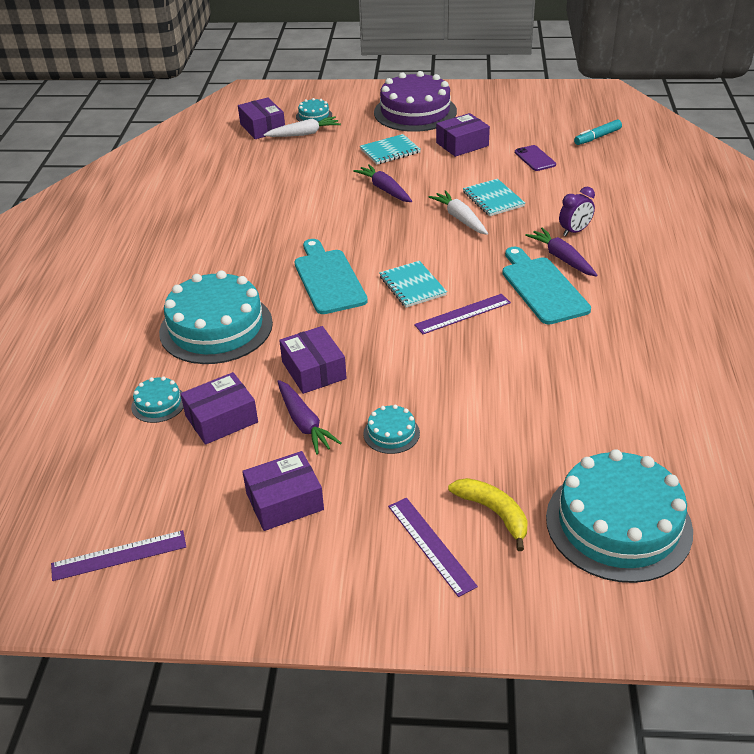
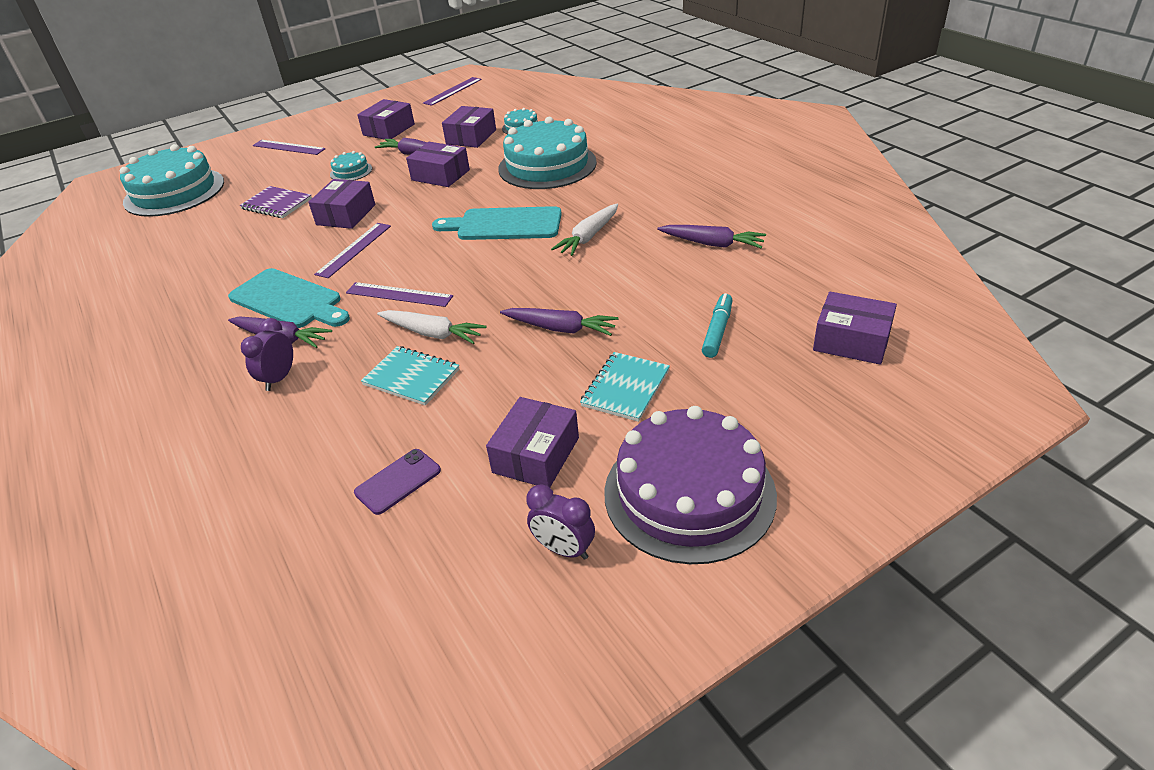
camera: 145 degrees right, 0 degrees up
(230, 198) = (712, 244): none -> purple carrot
(304, 134) = (781, 358): white carrot -> white carrot (589, 237)
(314, 116) = (825, 398): turquoise cake -> none
(328, 279) = (504, 225): turquoise cutting board -> turquoise cutting board turned 150 degrees clockwise
(412, 286) = (420, 250): turquoise notebook -> none
(442, 362) = (346, 215): none -> purple box
(459, 255) = (399, 294): none -> purple ruler
(483, 115) = (564, 549): none -> purple clock
(494, 513) = (257, 169): yellow banana -> none
(501, 420) = (277, 204): none -> purple notebook
(535, 158) = (398, 481): purple phone -> purple phone turned 75 degrees counterclockwise
(597, 137) = (310, 599): turquoise marker -> turquoise marker (717, 331)

